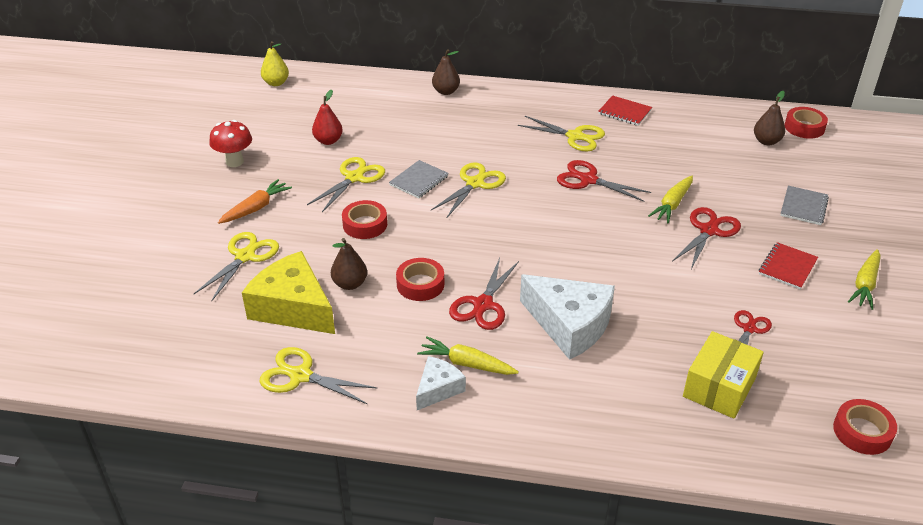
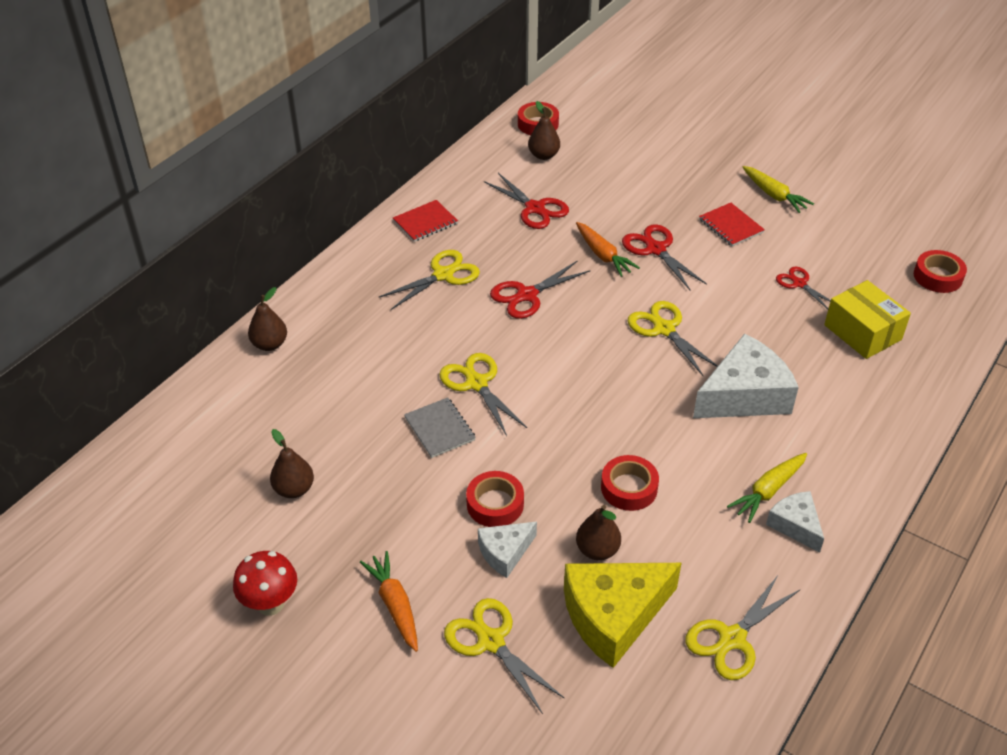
camera: 65 degrees left, 5 degrees up
(276, 83) = (102, 507): yellow pear -> none
(324, 241) = (505, 552): none -> white cheese
(328, 141) = (294, 489): red pear -> brown pear
(354, 178) = (394, 486): yellow scissors -> yellow scissors (664, 329)
(483, 305) = (686, 448): red scissors -> red scissors (535, 208)
(672, 204) = (603, 255): yellow carrot -> orange carrot
(803, 207) = (654, 179): grey notebook -> none

